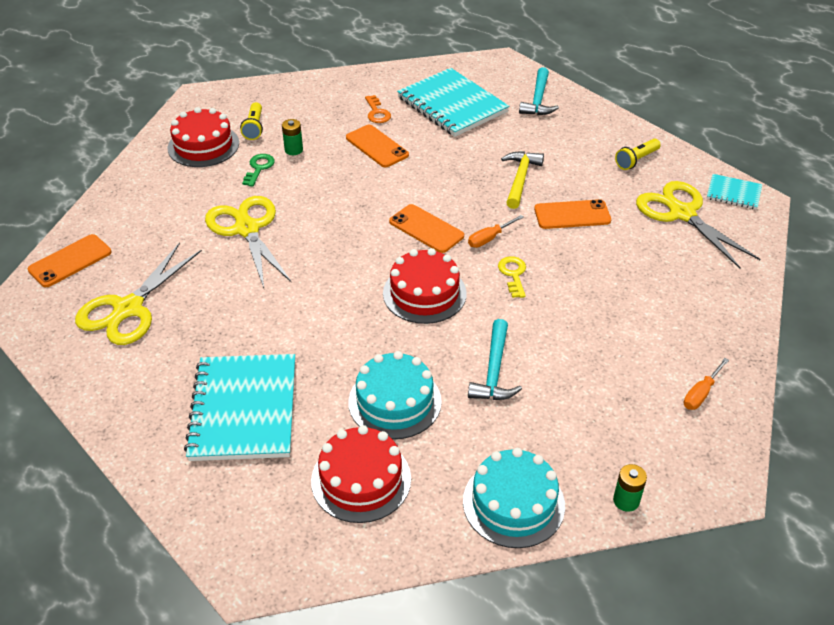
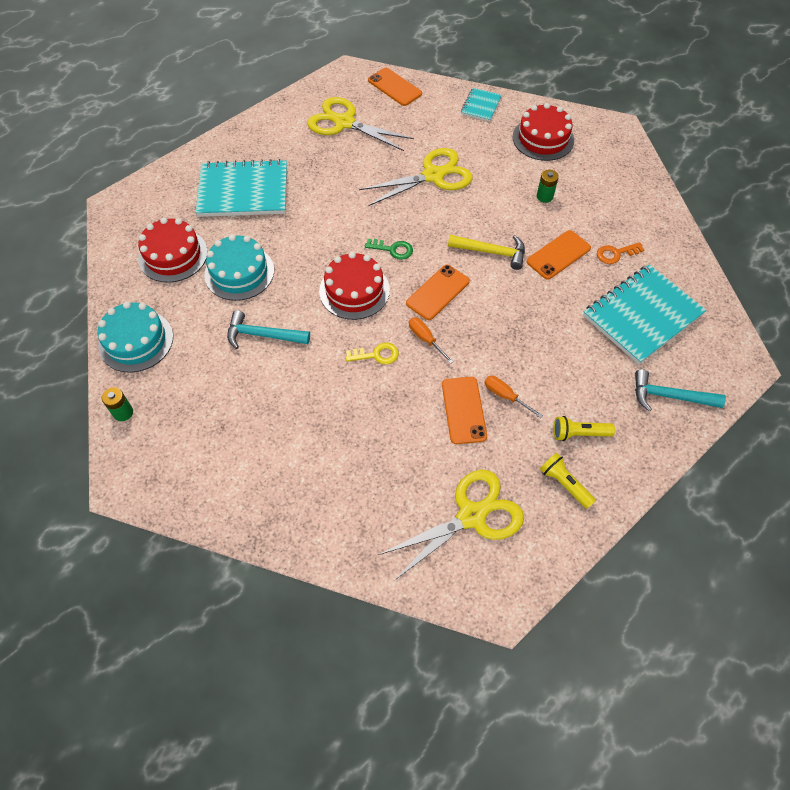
camera: 90 degrees right, 15 degrees up
(254, 128) = (574, 168): yellow flashlight -> yellow flashlight (579, 433)
(259, 168) = (515, 176): green key -> green key (393, 249)
(520, 179) = (519, 369): yellow hammer -> yellow hammer (492, 252)
(701, 394) = (219, 486): orange screwdriver -> orange screwdriver (505, 396)
(733, 193) = (512, 580): turquoise notebook -> turquoise notebook (481, 106)

